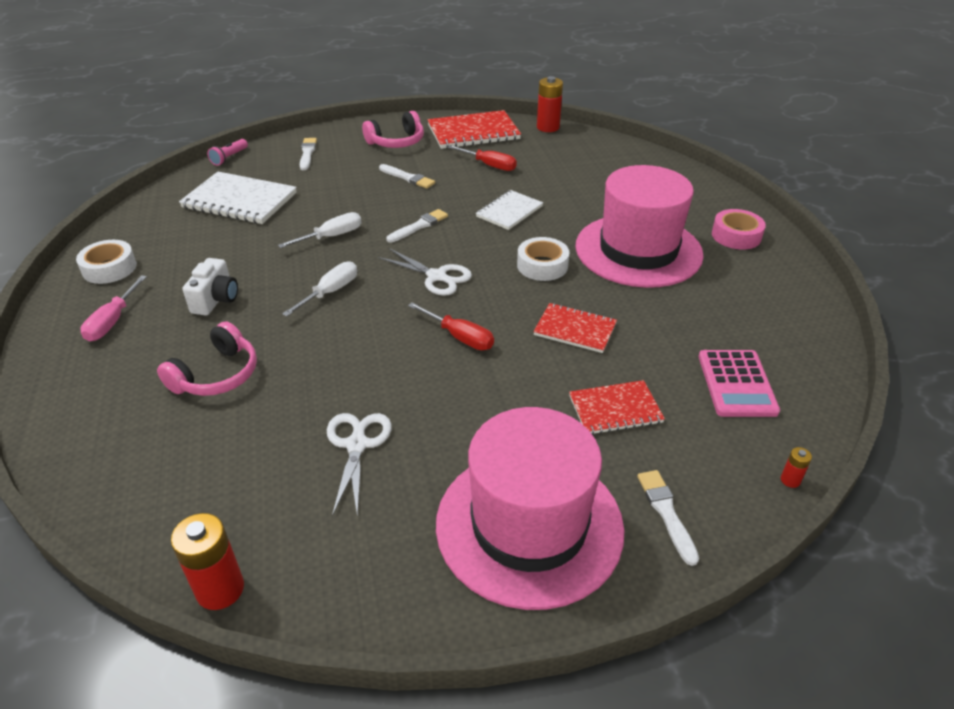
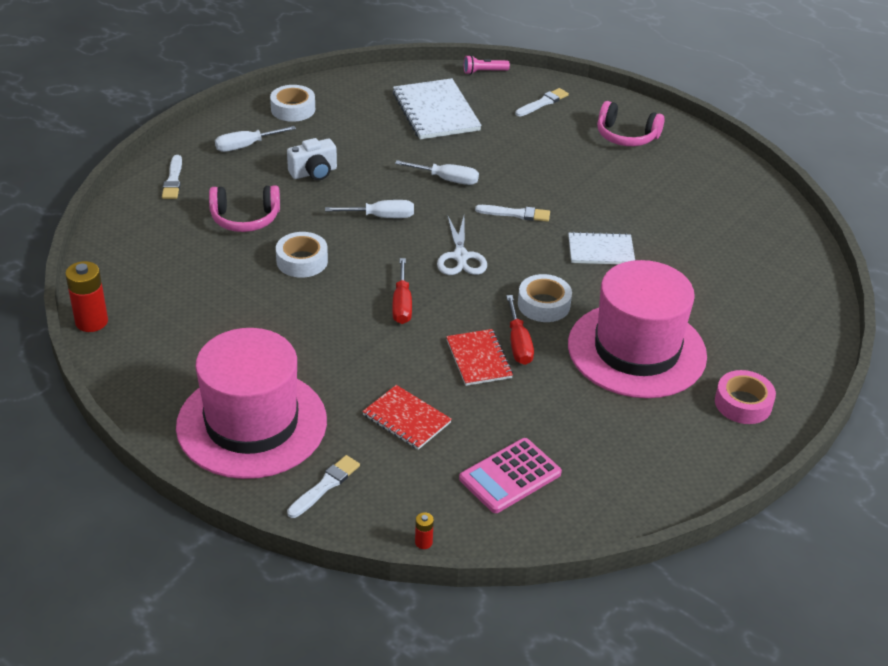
camera: 50 degrees right, 0 degrees up
(113, 321) = (246, 146): pink screwdriver -> white screwdriver
(328, 368) = (302, 261): none -> white tape
(357, 445) = (246, 313): white scissors -> none
(408, 178) = (578, 172): white brush -> white brush (173, 180)
(473, 132) = (705, 168): red notebook -> none
(489, 165) = (660, 204): red screwdriver -> red screwdriver (518, 343)
(548, 127) = (782, 206): red battery -> none

